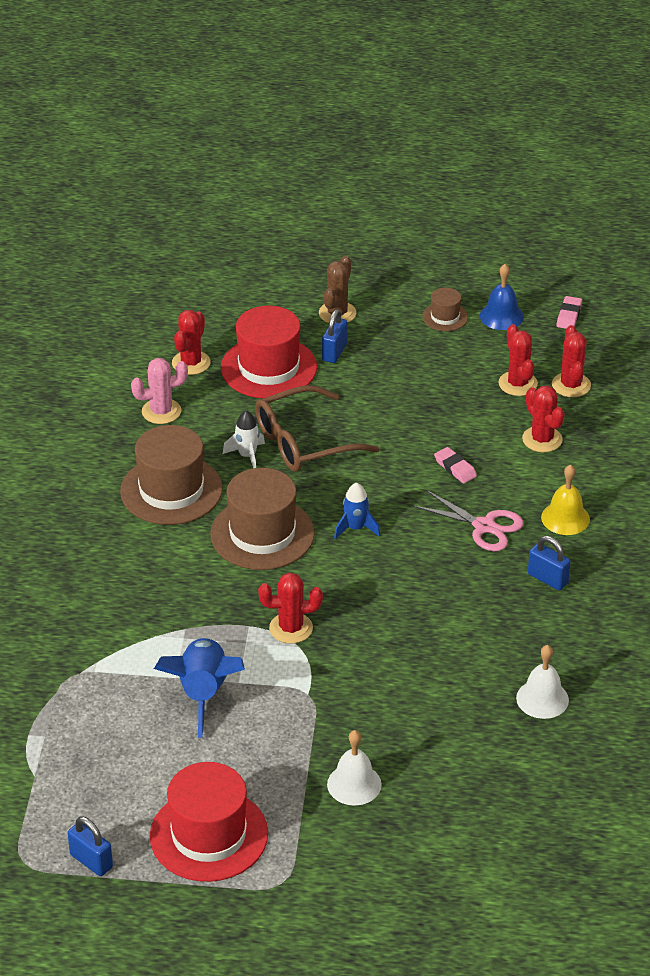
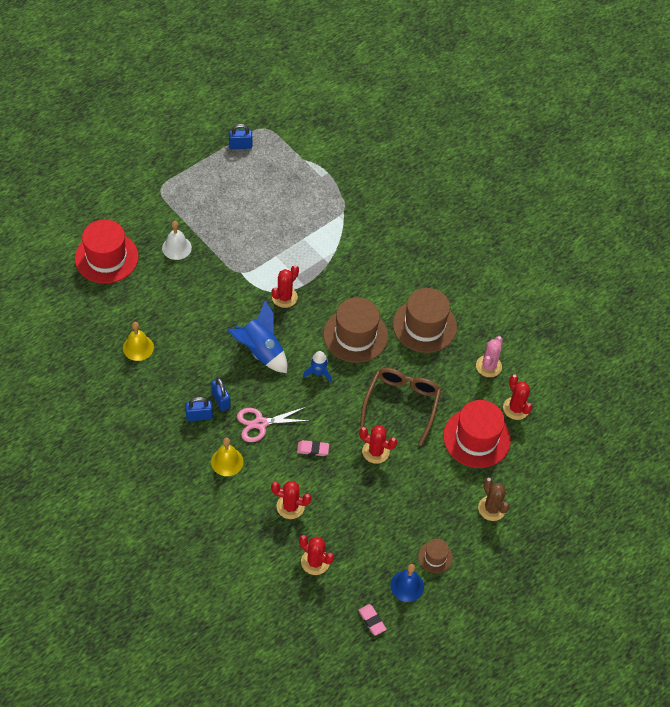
camera: 130 degrees right, 15 degrees up
(203, 693) = (283, 240): blue rocket -> blue rocket (260, 351)
(209, 835) = (209, 186): red hat -> red hat (106, 257)
(247, 456) = (417, 373): white rocket -> none
(334, 352) = (459, 478): blue padlock -> blue padlock (221, 400)
(518, 384) = (343, 538): red cactus -> red cactus (375, 451)
(542, 699) = (138, 347): white bell -> yellow bell

